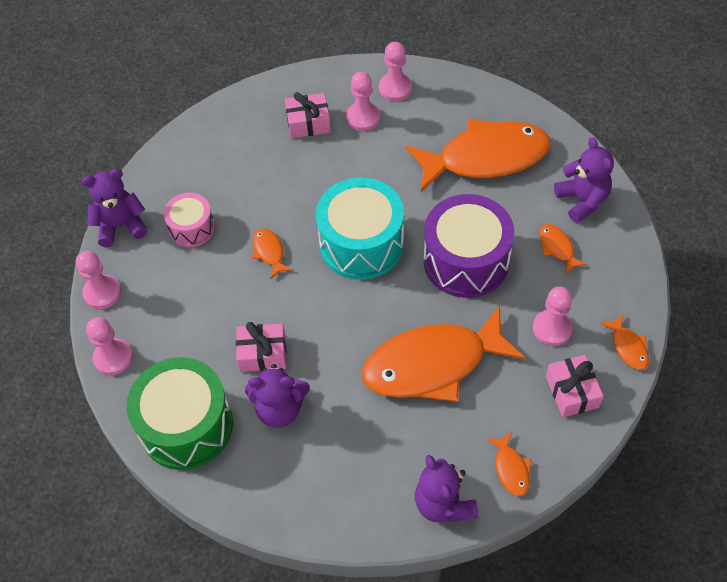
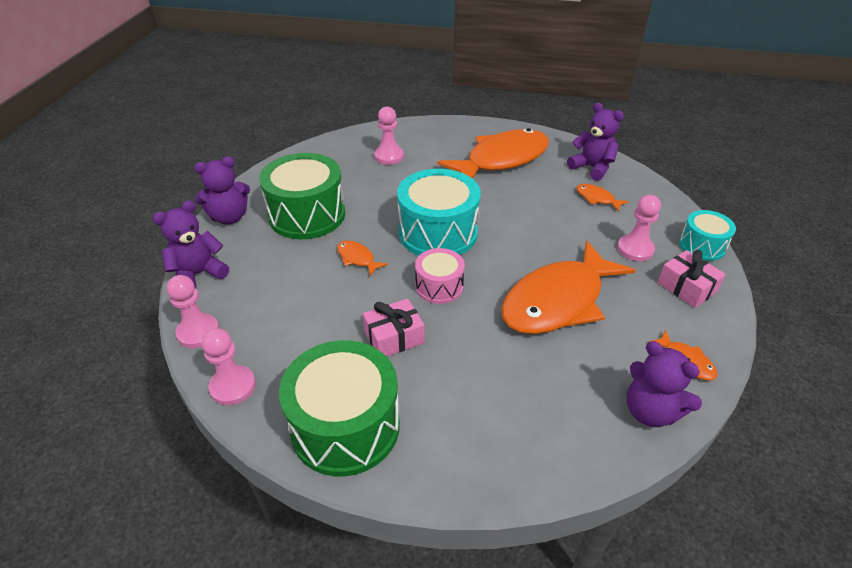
camera: 25 degrees left, 15 degrees down
(192, 228) = (273, 259): pink drum -> pink drum (439, 286)
(244, 180) = (307, 215): none -> green drum
(280, 409) = (438, 379): purple teddy bear -> purple teddy bear (229, 217)
(308, 123) = (345, 168): pink gift -> none
(395, 88) = (404, 136): pink pawn -> none
(466, 261) = (533, 223): purple drum -> none
(628, 347) = (702, 246): orange fish -> turquoise drum

